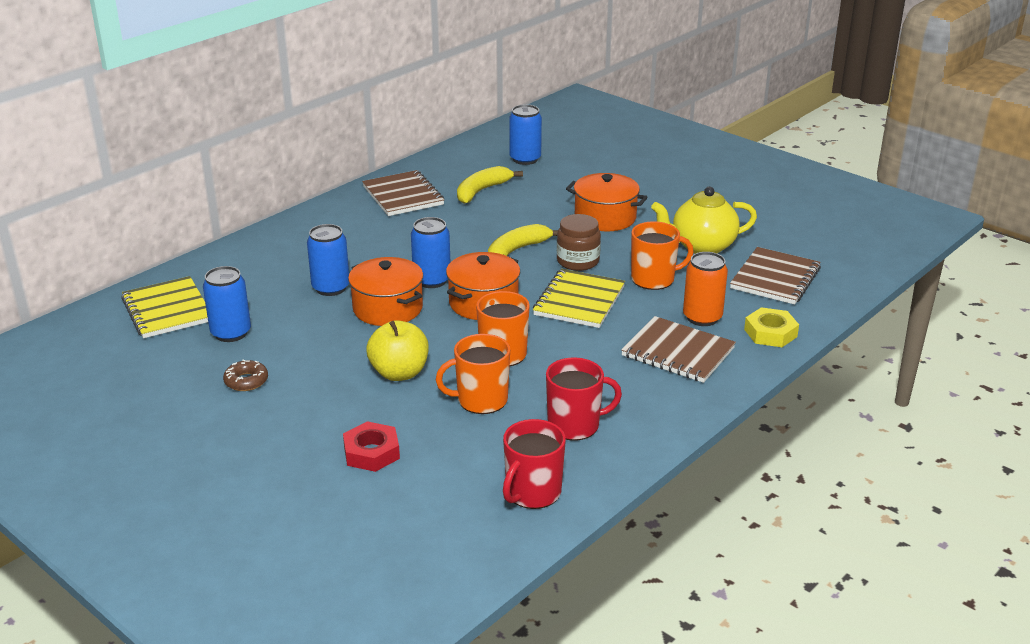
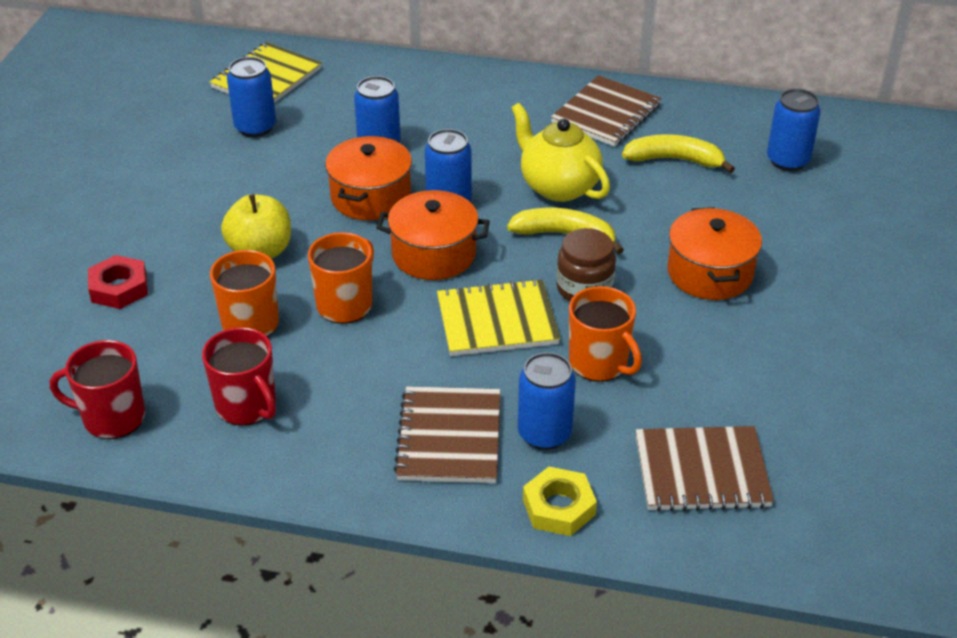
camera: 60 degrees right, 10 degrees up
(246, 381) = (185, 169): brown donut -> none
(701, 246) = (720, 378): yellow teapot -> yellow teapot (558, 186)
(702, 317) = (544, 434): orange can -> blue can

